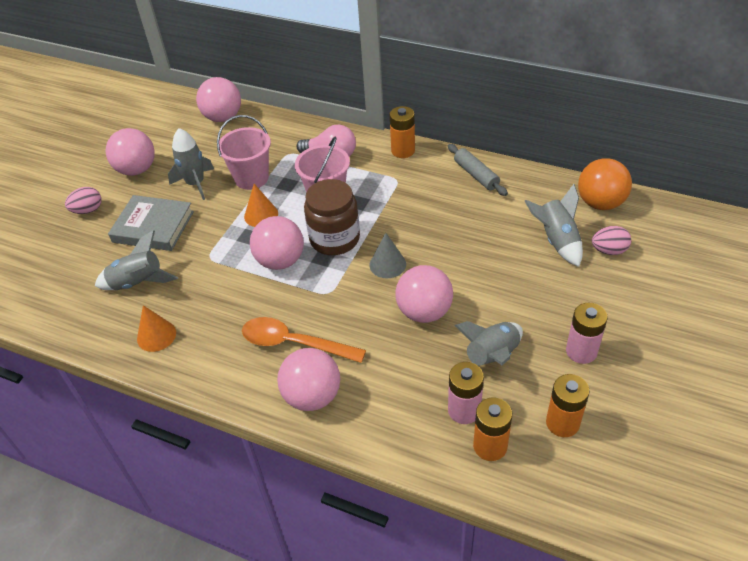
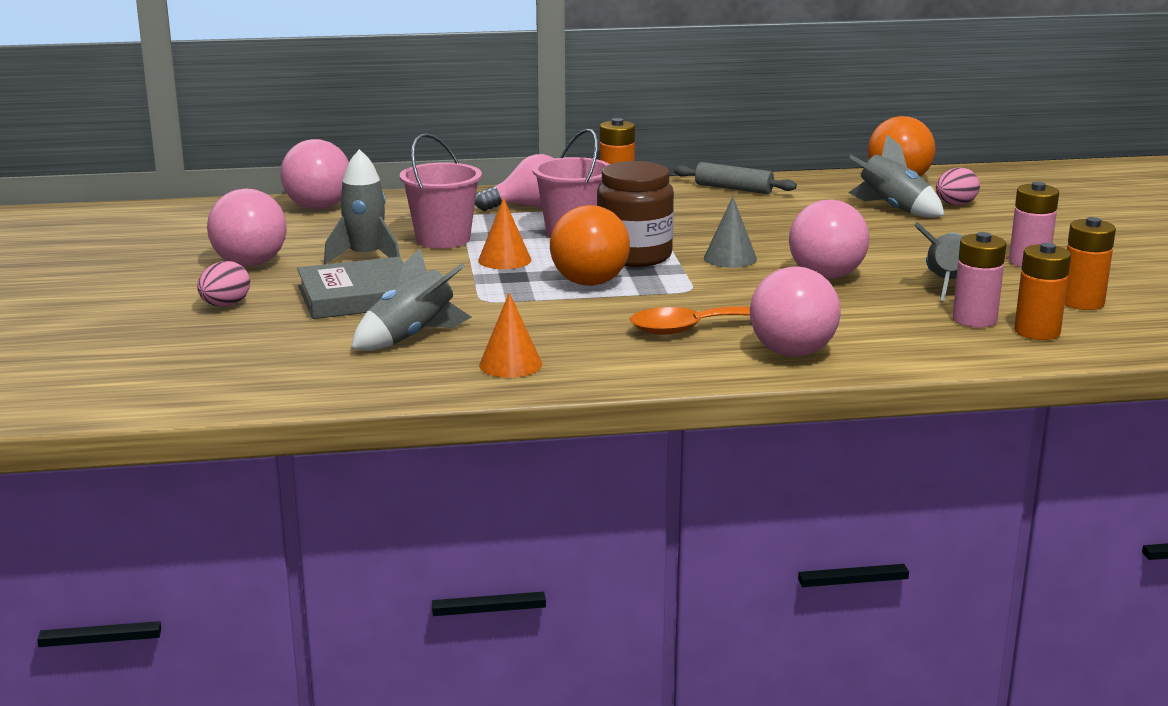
camera: 35 degrees left, 25 degrees down
(280, 261) = (589, 283): pink ball -> orange ball

